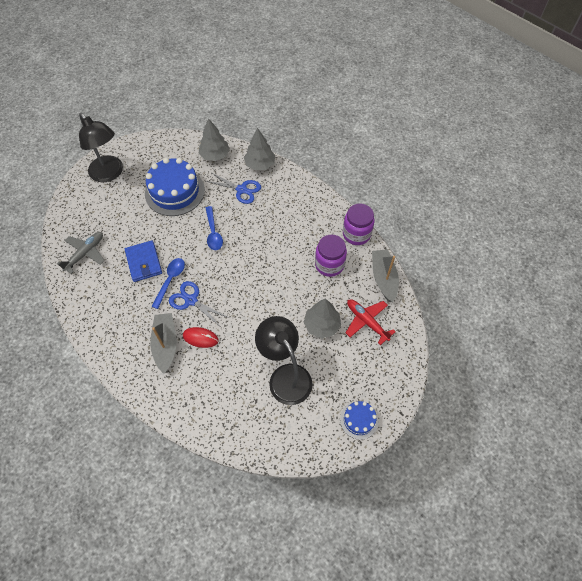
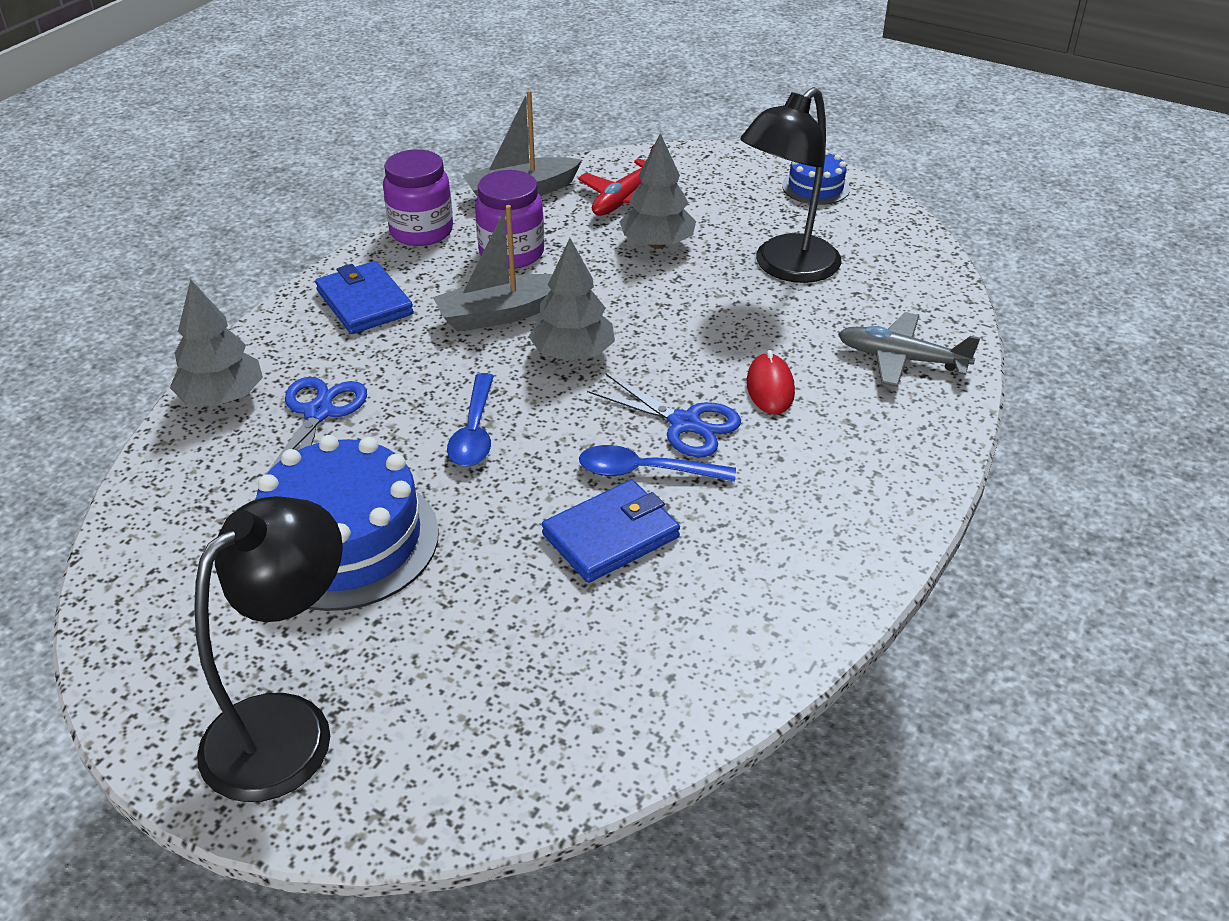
camera: 105 degrees left, 20 degrees down
(85, 253) = (628, 676): grey plane -> grey plane (901, 359)
(165, 344) = (815, 435): grey boat -> grey boat (500, 314)
(191, 300) = (685, 423): blue scissors -> blue scissors turned 75 degrees counterclockwise
(213, 233) = (474, 432): blue spoon -> blue spoon turned 120 degrees clockwise
(215, 155) = (188, 490): grey tree -> grey tree (572, 354)
(306, 209) = (364, 302): none -> blue wallet

